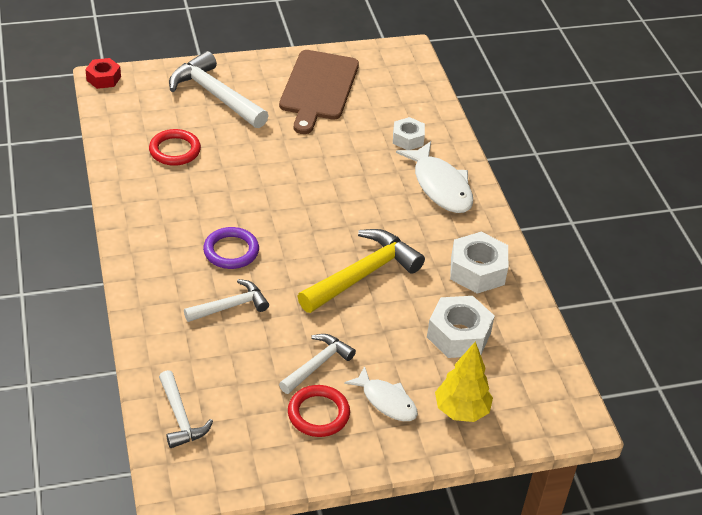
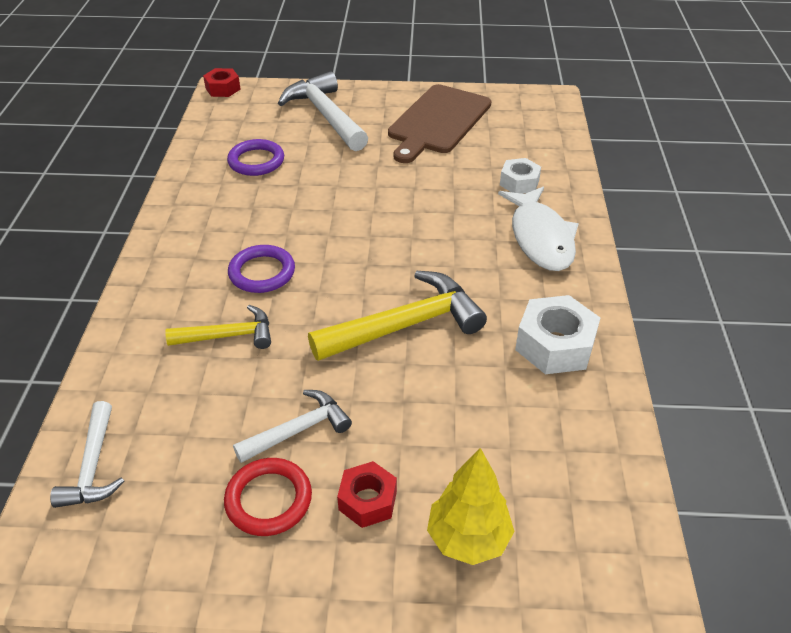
camera: 20 degrees right, 0 degrees up
(175, 150) = (256, 161): red ring -> purple ring
(231, 306) = (229, 335): white hammer -> yellow hammer
(386, 401) = (368, 500): white fish -> red nut
(458, 335) = (501, 426): white nut -> none

